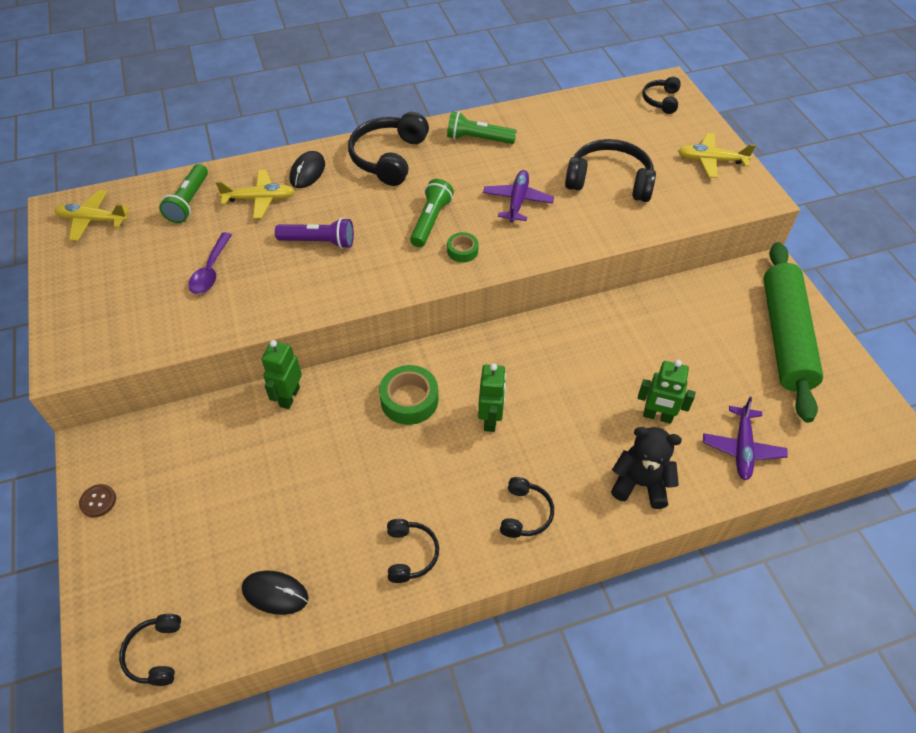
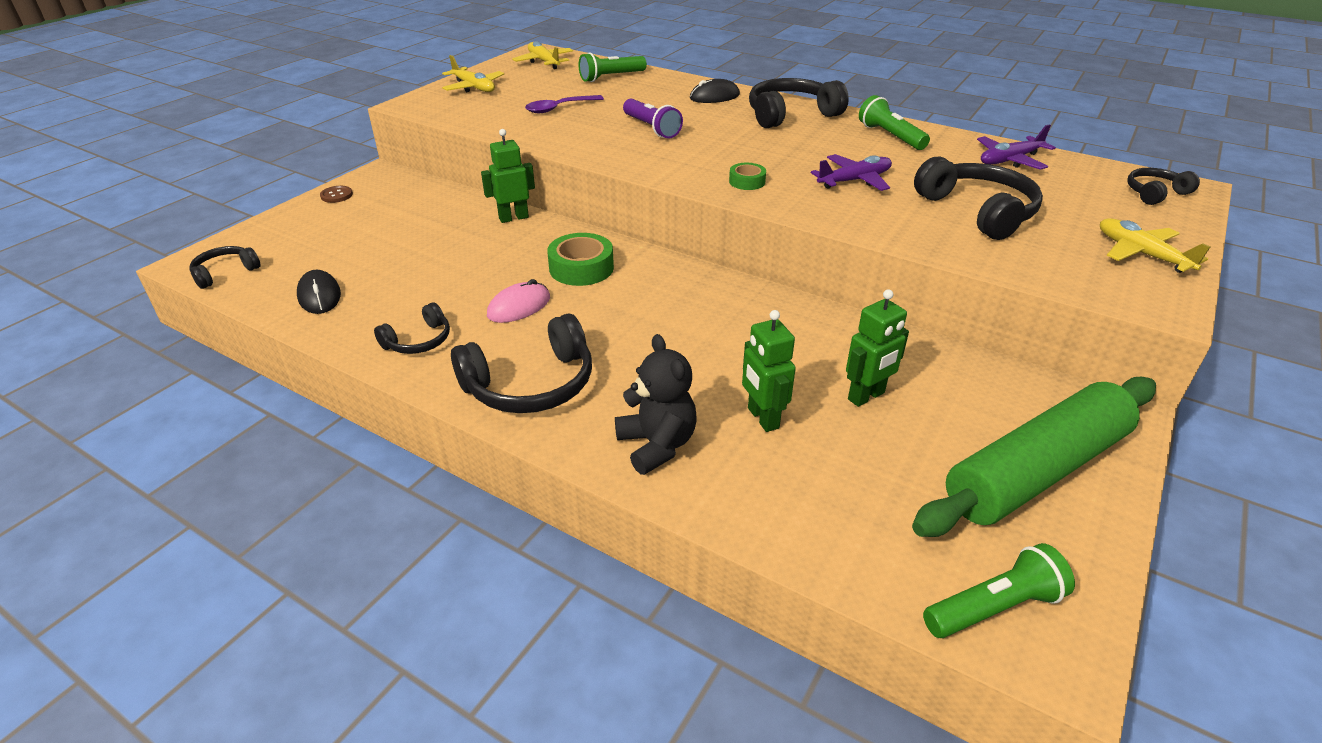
camera: 50 degrees right, 15 degrees down
(260, 199) = (656, 94): yellow plane -> yellow plane (474, 87)
(424, 467) = (519, 307): none -> pink mouse
(430, 221) = (755, 156): green flashlight -> green flashlight (994, 607)
(490, 419) = (615, 317): green robot -> green robot (866, 396)
(525, 513) = (531, 384): black headphones -> black headphones, size x1.81
(742, 448) = (809, 507): purple plane -> purple plane (1009, 160)

